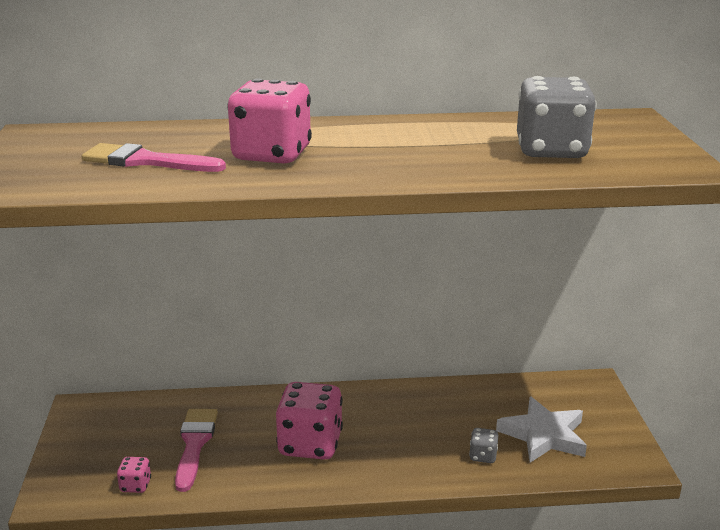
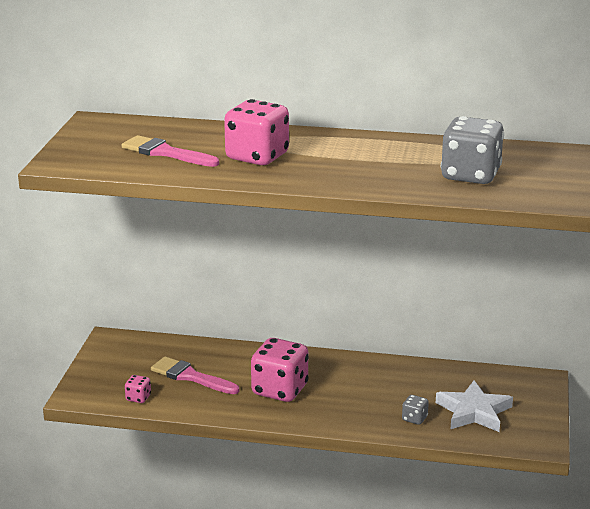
camera: 15 degrees right, 0 degrees up
(194, 444) = (190, 376): pink brush -> pink brush turned 75 degrees counterclockwise

